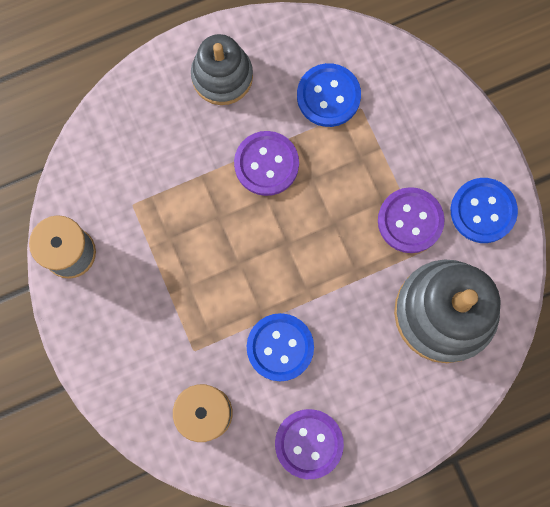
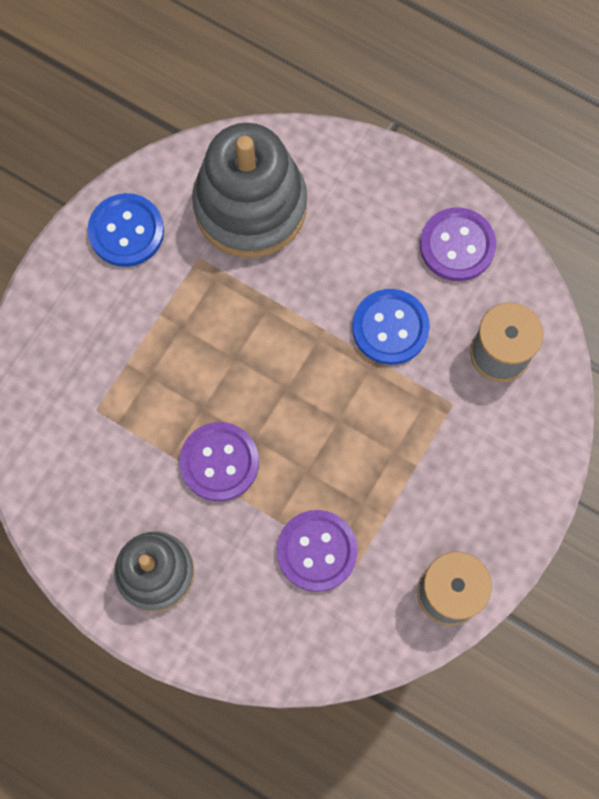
camera: 125 degrees left, 5 degrees down
(328, 96) = (104, 450): blue button -> none
(410, 221) = (182, 290): purple button -> purple button (317, 551)

